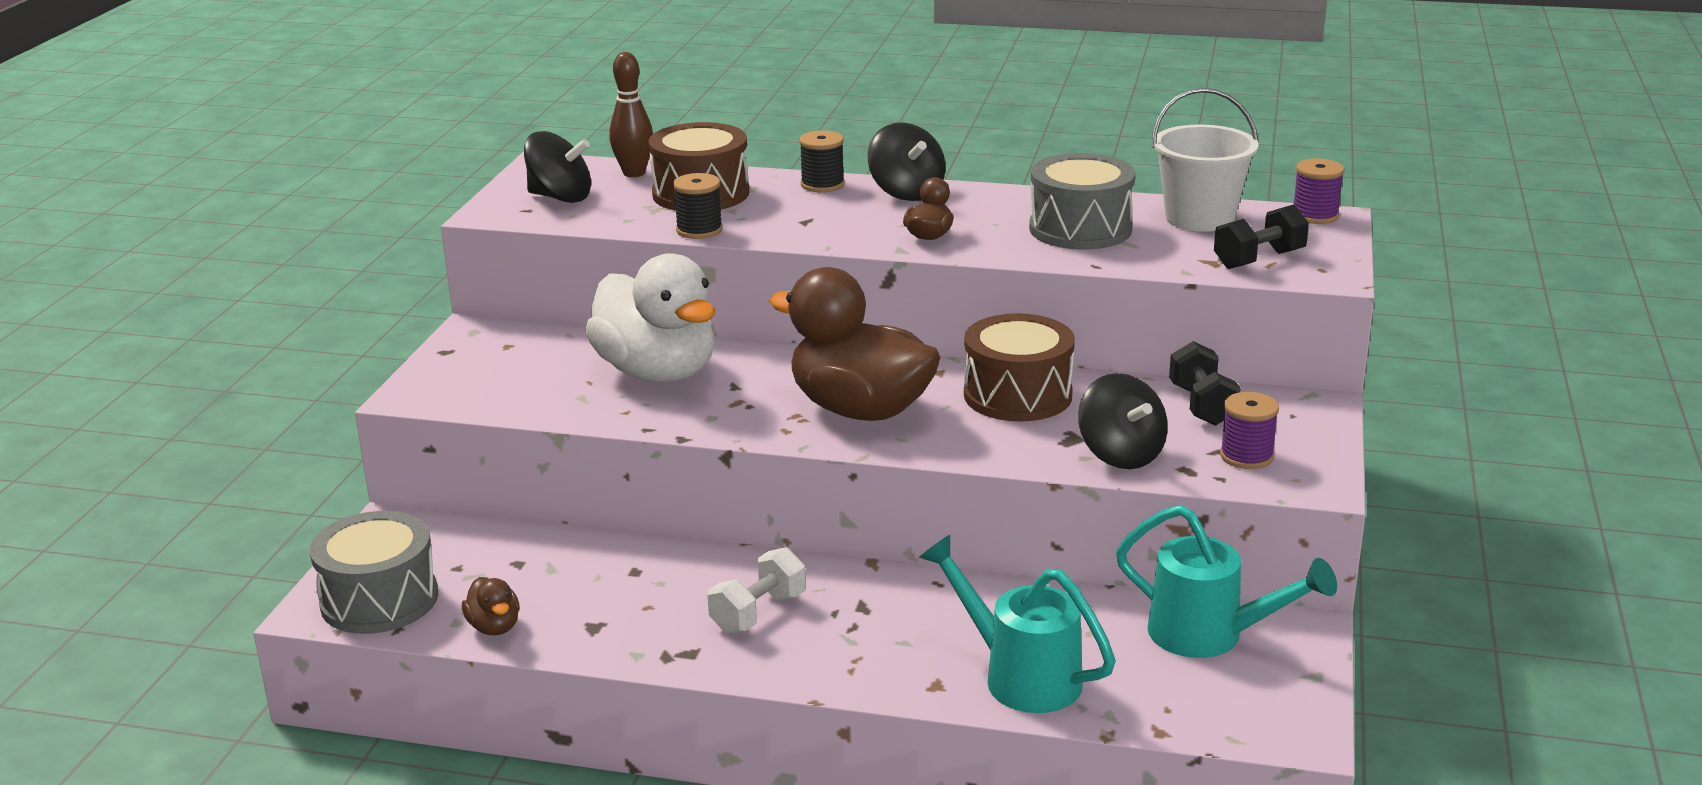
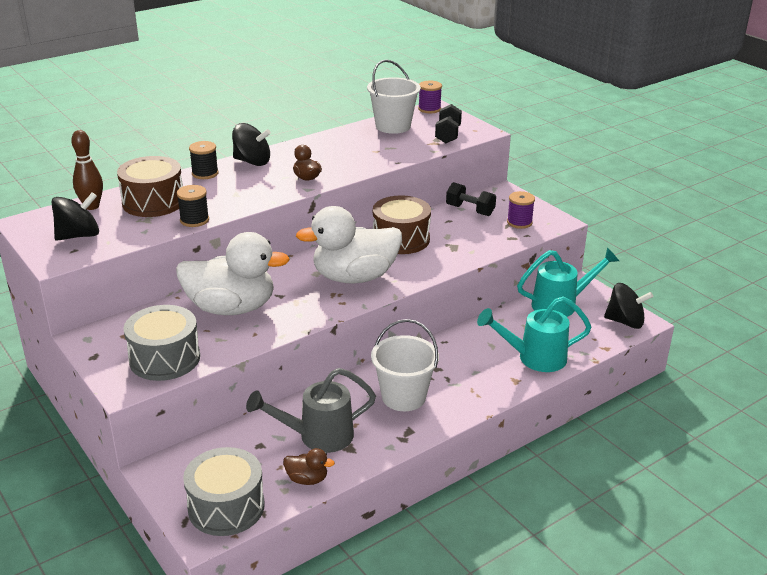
camera: 50 degrees left, 5 degrees up
(587, 592) = (317, 436): none -> grey watering can
(758, 613) = (403, 397): white dumbbell -> white bucket
(860, 410) = (354, 277): brown duck -> white duck
(1080, 229) = (359, 149): grey drum -> grey drum (165, 358)
(1120, 455) = (481, 244): black spinning top -> black spinning top (625, 322)

